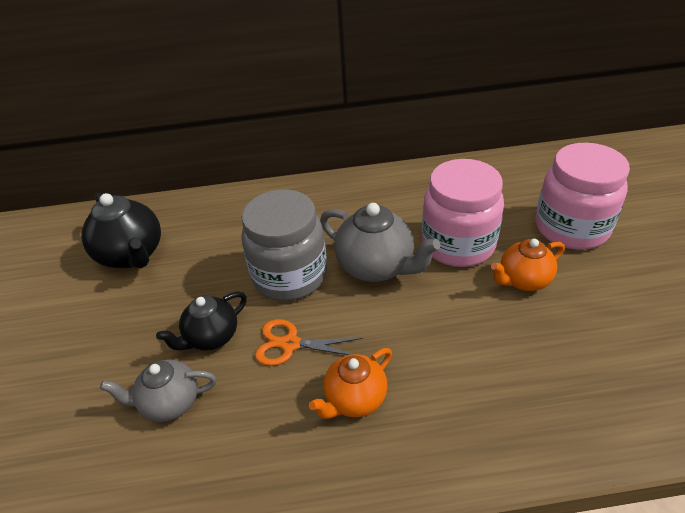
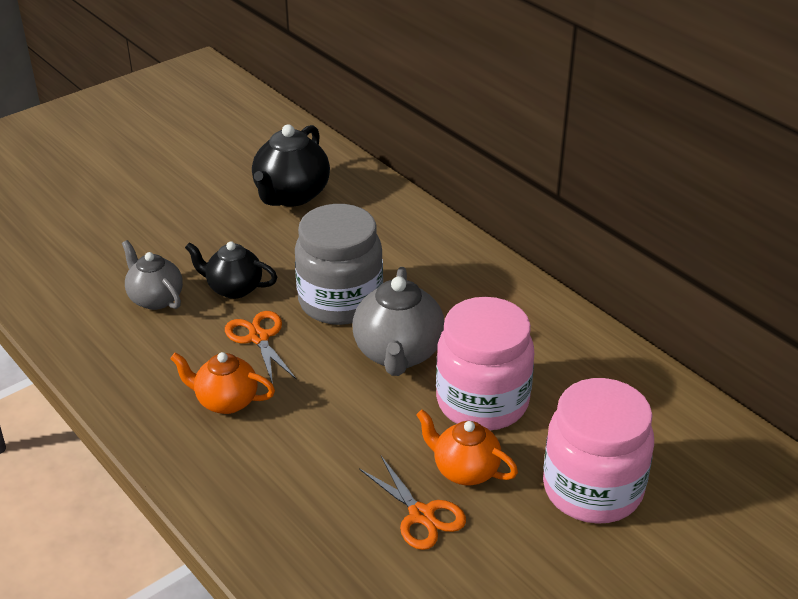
camera: 55 degrees right, 5 degrees down
(559, 322) = (421, 515): none -> orange scissors

